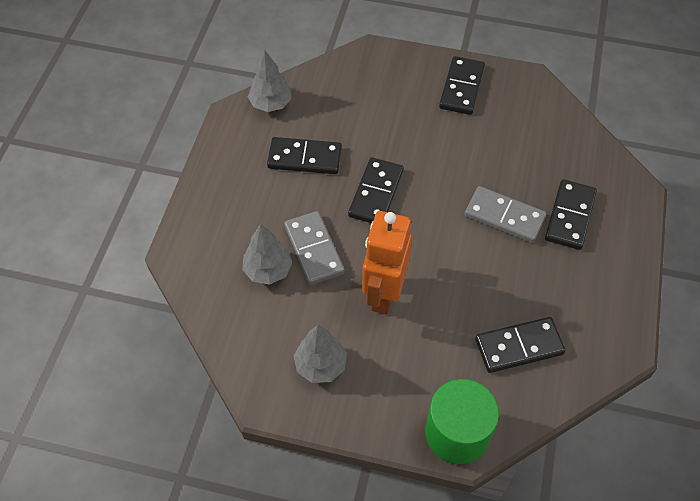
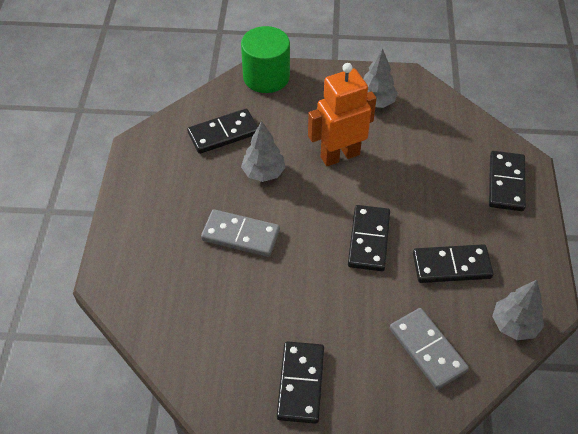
camera: 170 degrees right, 5 degrees down
(268, 270) = (443, 159): grey tree -> grey tree (263, 173)
(314, 249) = (410, 181): grey domino -> grey domino (427, 349)
(383, 294) = (340, 155): orange robot -> orange robot turned 120 degrees counterclockwise
(570, 216) = (176, 244): black domino -> black domino (506, 183)

